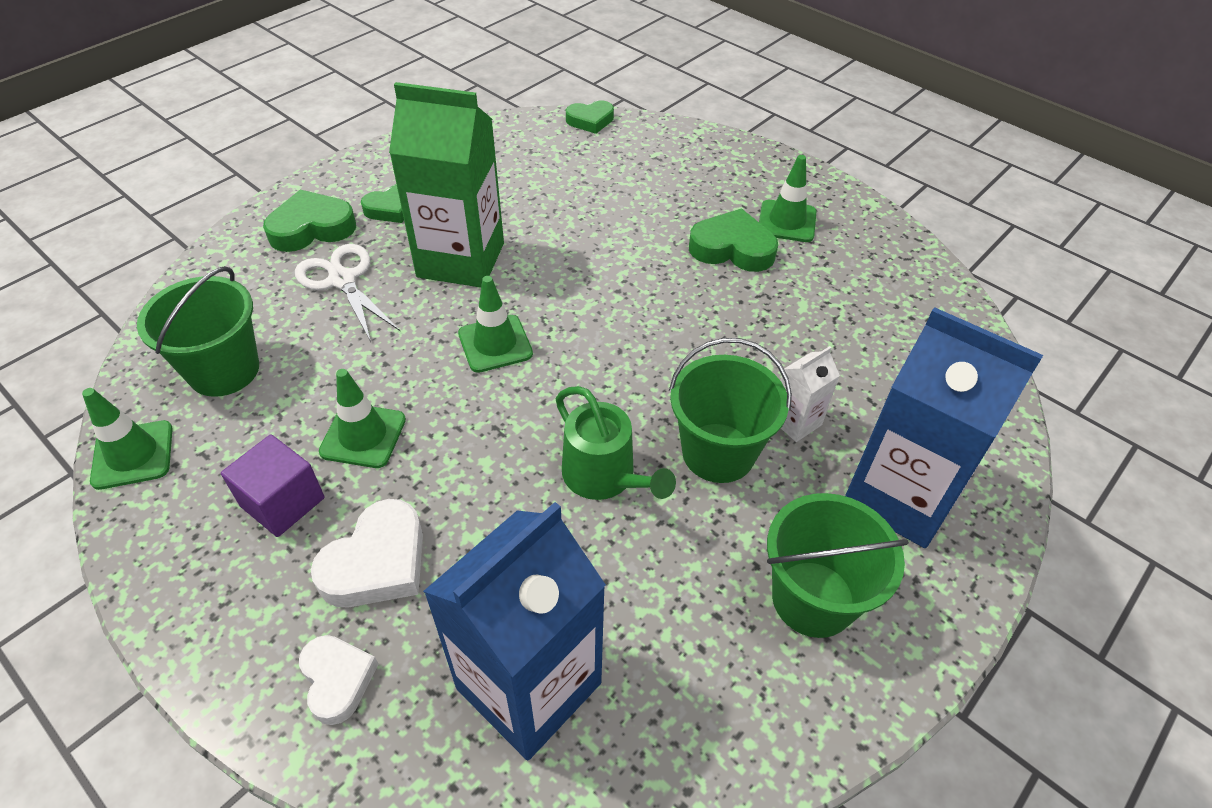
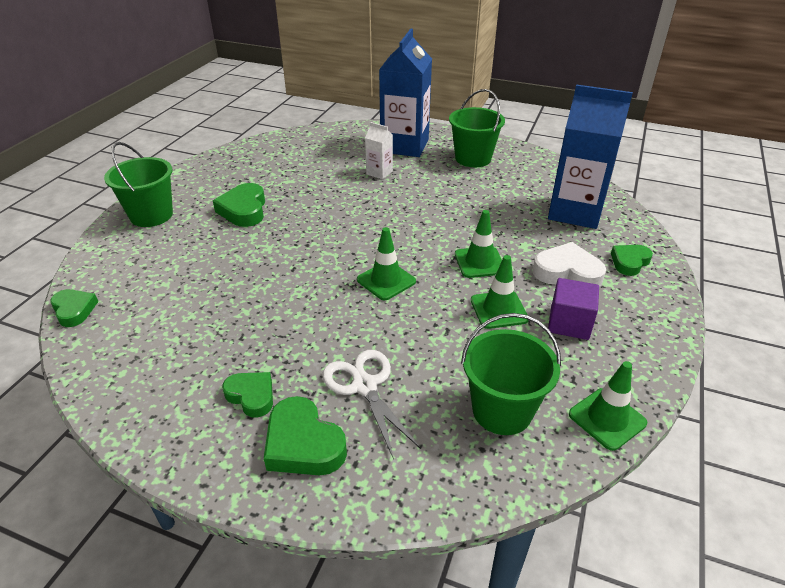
camera: 110 degrees left, 10 degrees down
(337, 680) = (629, 262): white heart -> green heart
(342, 280) = (364, 386): white scissors -> white scissors turned 120 degrees clockwise
(461, 260) = (307, 325): green carton -> none
(604, 476) = (455, 217): green watering can -> none
(718, 452) = (414, 189): green bucket -> green bucket (151, 215)
(787, 221) = (207, 195): green traffic cone -> green traffic cone (479, 262)

